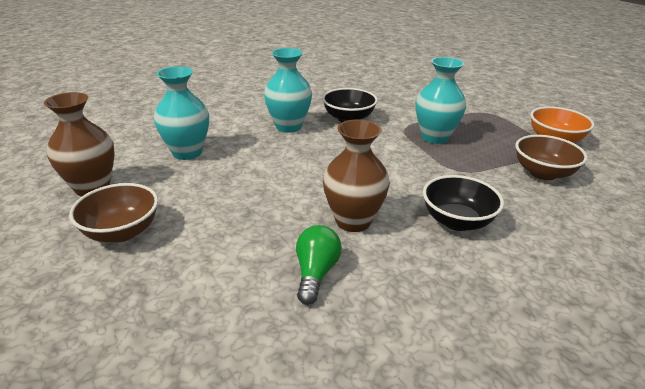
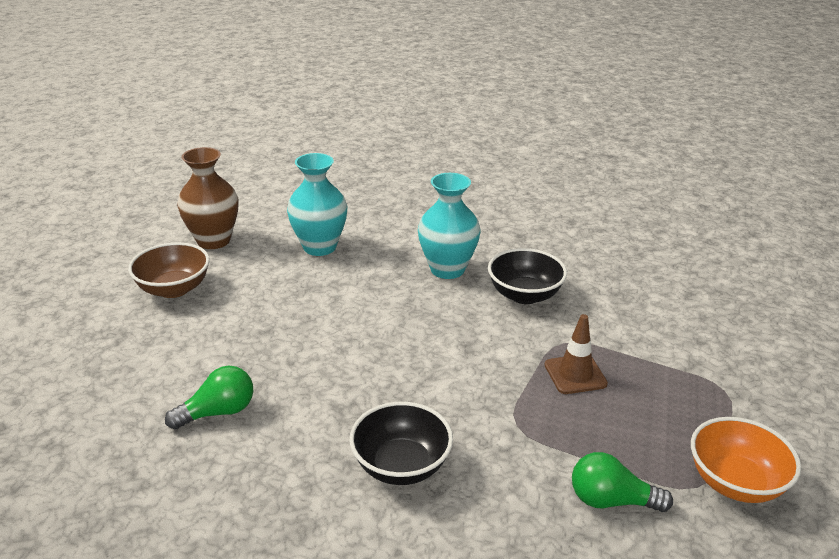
camera: 50 degrees right, 0 degrees up
(353, 221) = (320, 395): brown vase -> none
(435, 137) = (575, 374): turquoise vase -> brown traffic cone
(543, 173) = (611, 500): brown bowl -> green light bulb

